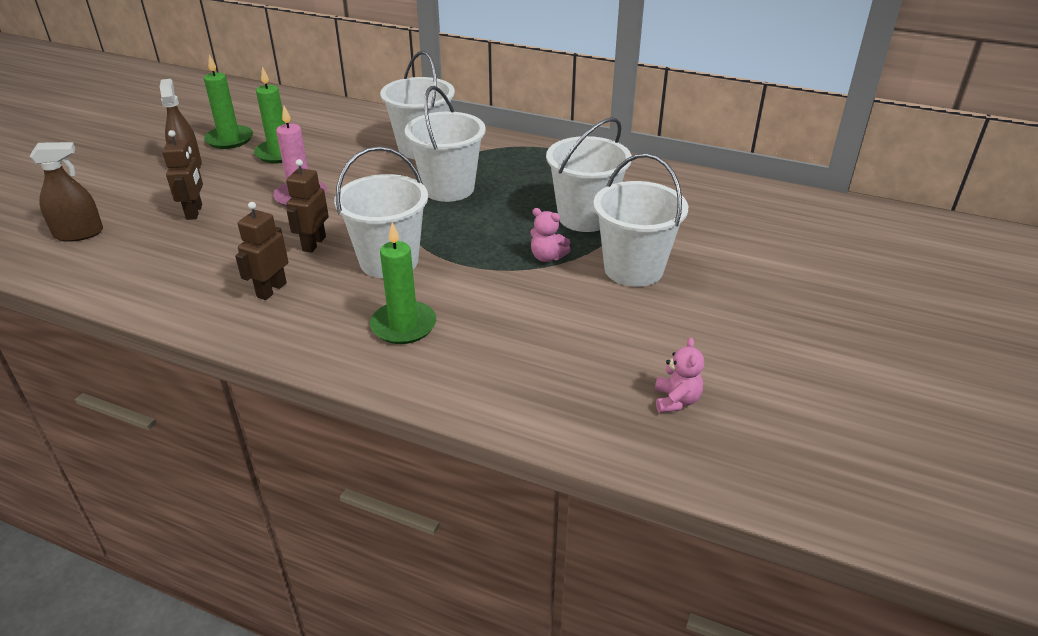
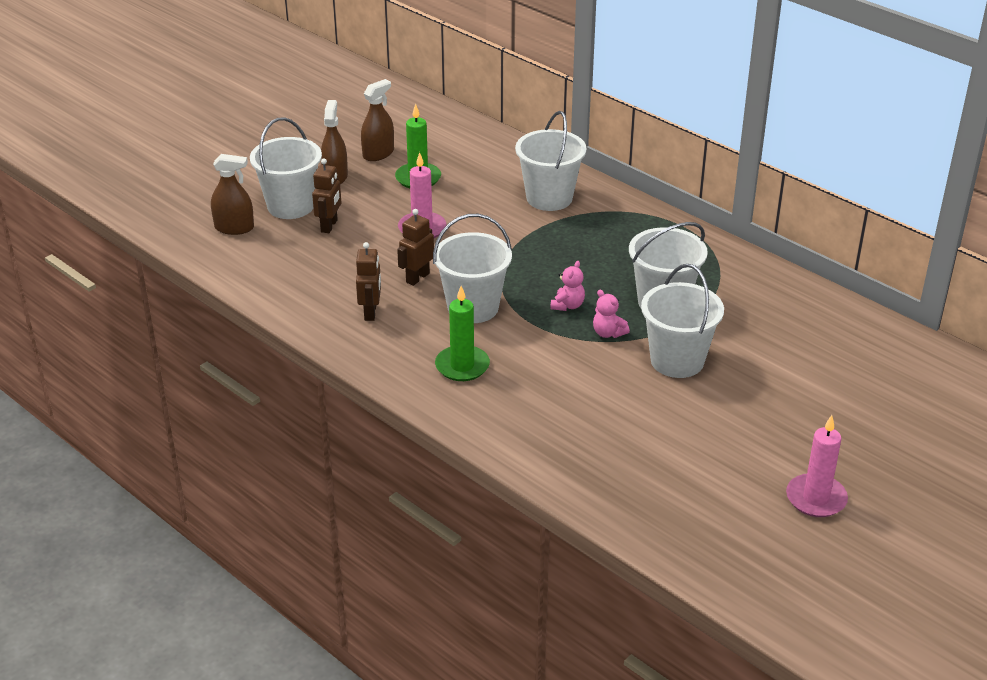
camera: 20 degrees right, 0 degrees up
(229, 139) = (378, 153): green candle -> brown spray bottle
(271, 290) = (370, 312): brown robot -> brown robot turned 135 degrees clockwise
(448, 188) = (554, 247): white bucket -> white bucket (290, 206)
(676, 400) = (644, 474): pink teddy bear -> pink teddy bear (568, 305)
(873, 380) = (816, 498): none -> pink candle

